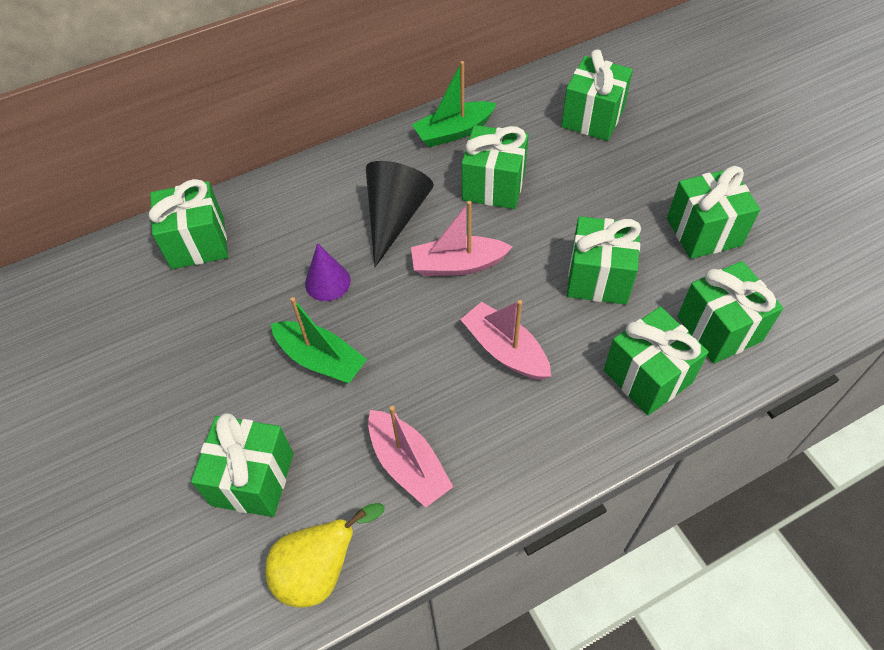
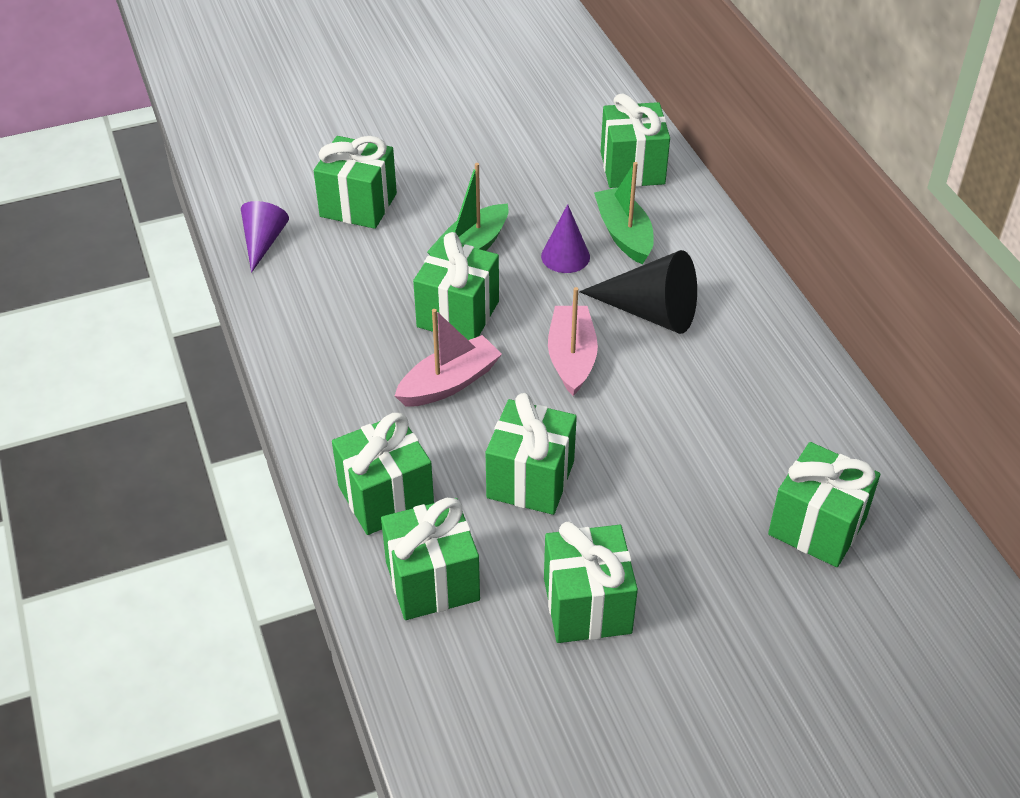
camera: 95 degrees right, 10 degrees down
(320, 570) = (263, 242): yellow pear -> purple cone
(408, 464) = (341, 300): pink boat -> none
(454, 132) = (792, 376): green boat -> green boat (624, 234)
(493, 186) = (691, 403): green gift -> green gift (458, 314)

